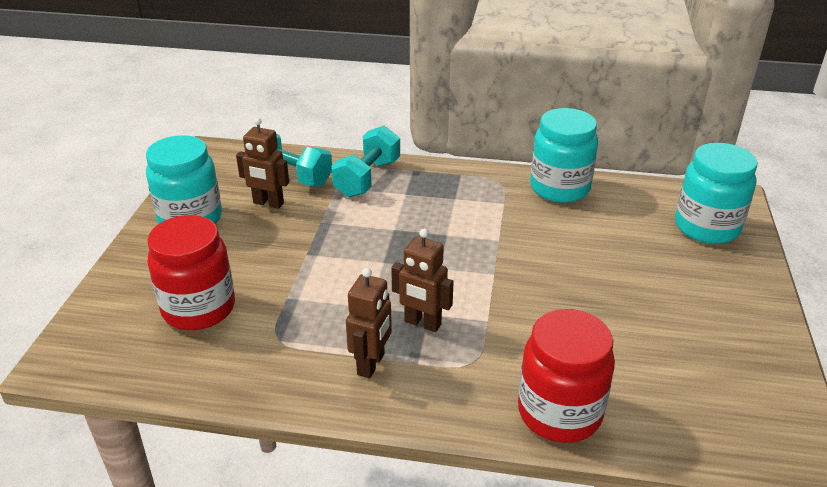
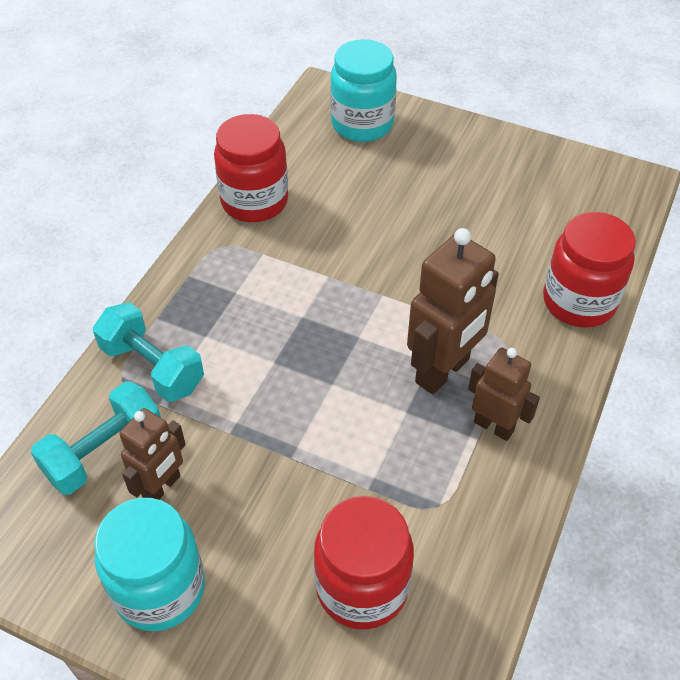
camera: 75 degrees left, 15 degrees up
(422, 323) = (443, 371): brown robot -> brown robot, size x1.62
(559, 188) = (254, 201): turquoise jar -> red jar

